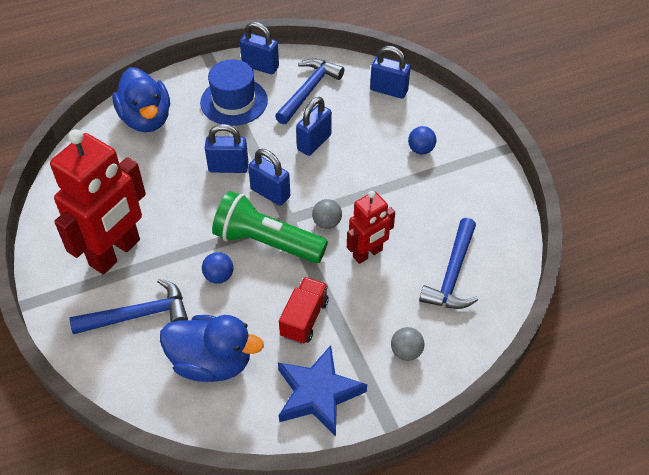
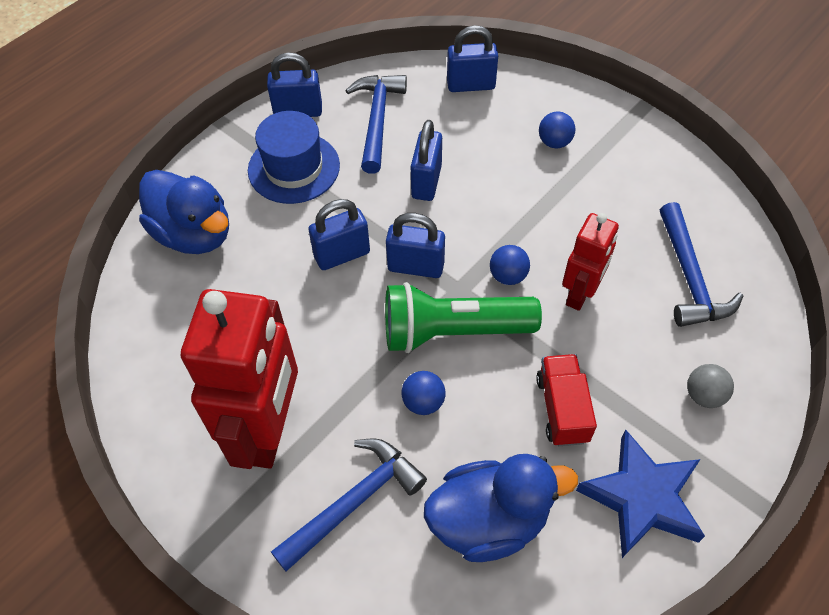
camera: 25 degrees left, 5 degrees up
(327, 223) = (508, 276): grey ball -> blue ball

